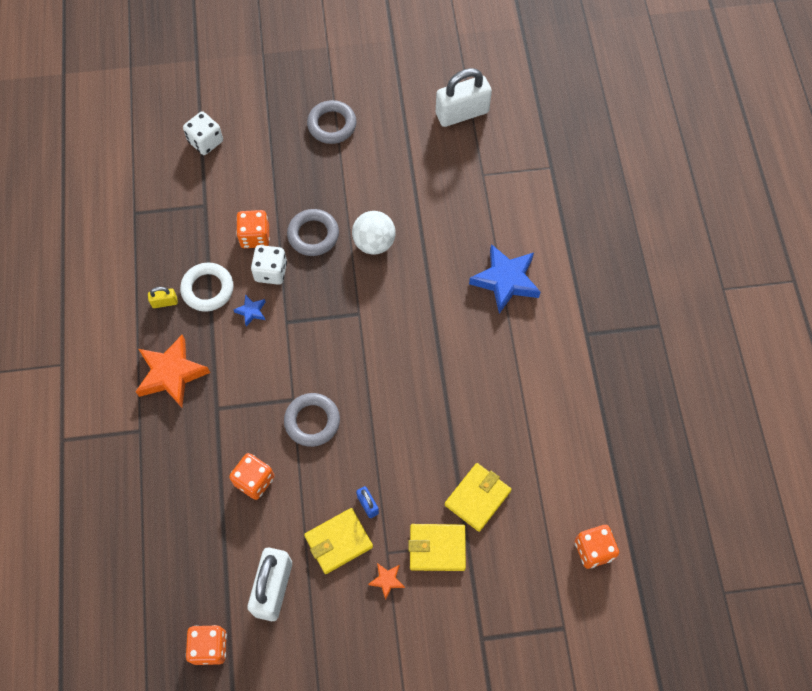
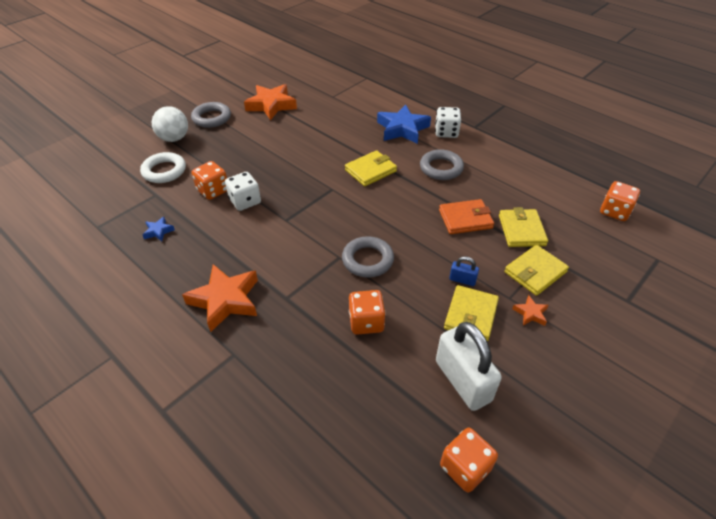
camera: 40 degrees left, 20 degrees down
(164, 302) = (175, 262): yellow padlock -> none
(205, 141) = (123, 164): white dice -> white dice (446, 132)
(207, 289) = (205, 235): white ring -> white ring (164, 171)
(251, 311) = (253, 229): blue star -> blue star (158, 231)
(313, 235) = (256, 169): grey ring -> grey ring (441, 168)
(374, 242) = (302, 153): white ball -> white ball (174, 138)
(406, 145) = (271, 105): none -> orange star
(416, 317) = (370, 170): none -> yellow wallet
(441, 445) = (465, 219): none -> orange wallet
(462, 113) = (290, 80): white padlock -> none

